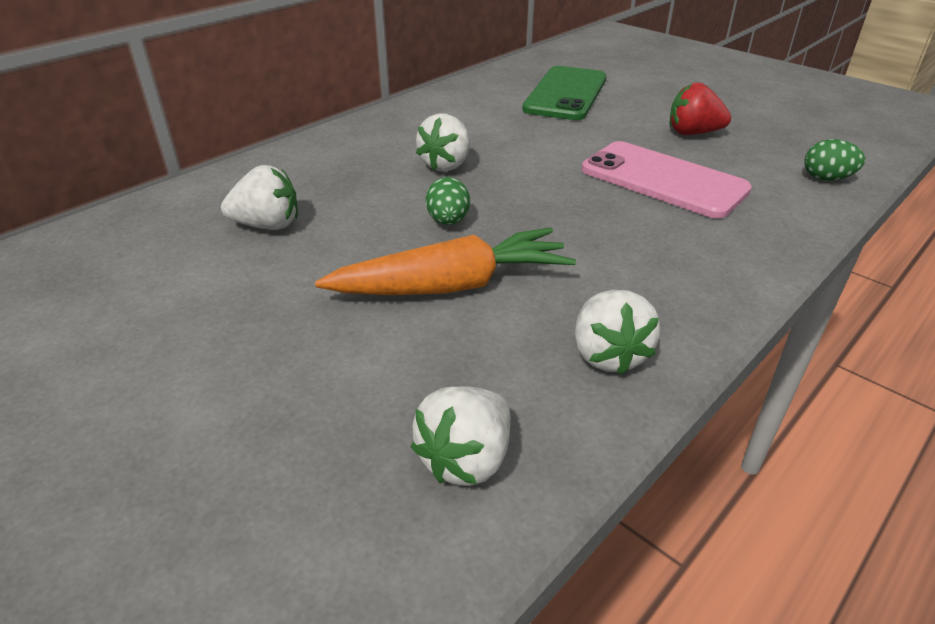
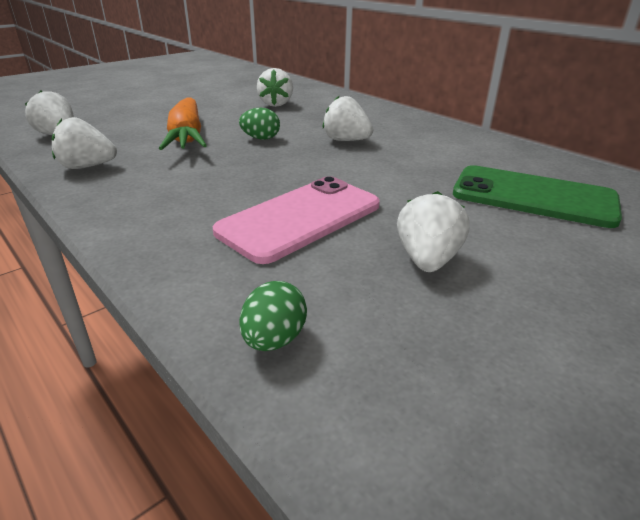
camera: 95 degrees right, 5 degrees down
(693, 133) = (427, 260): red strawberry -> white strawberry

